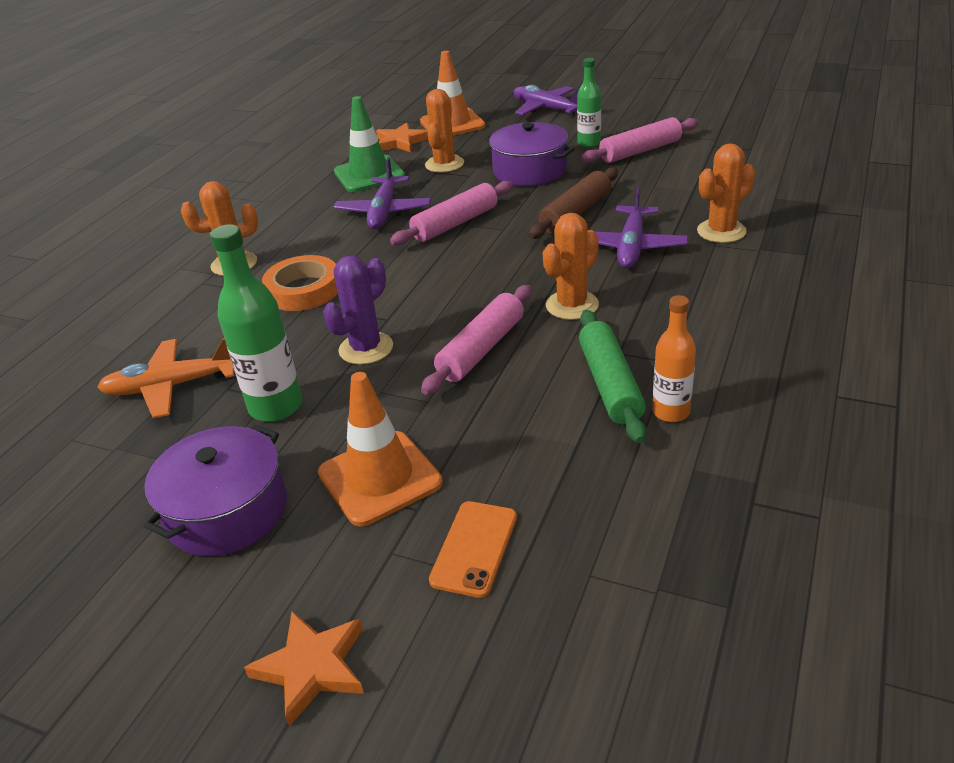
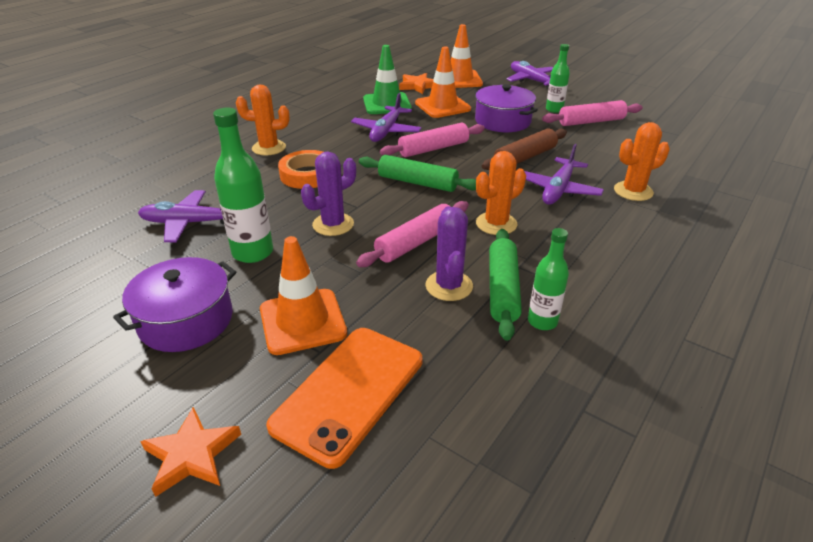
camera: 10 degrees right, 0 degrees up
(171, 386) = (189, 223): orange plane -> purple plane
(444, 164) = (442, 106): orange cactus -> orange traffic cone
(452, 272) = (417, 183): none -> green rolling pin
(474, 548) = (349, 392): orange phone -> orange phone, size x1.78
(544, 394) = (449, 286): none -> purple cactus
(670, 412) = (542, 321): orange bottle -> green bottle

